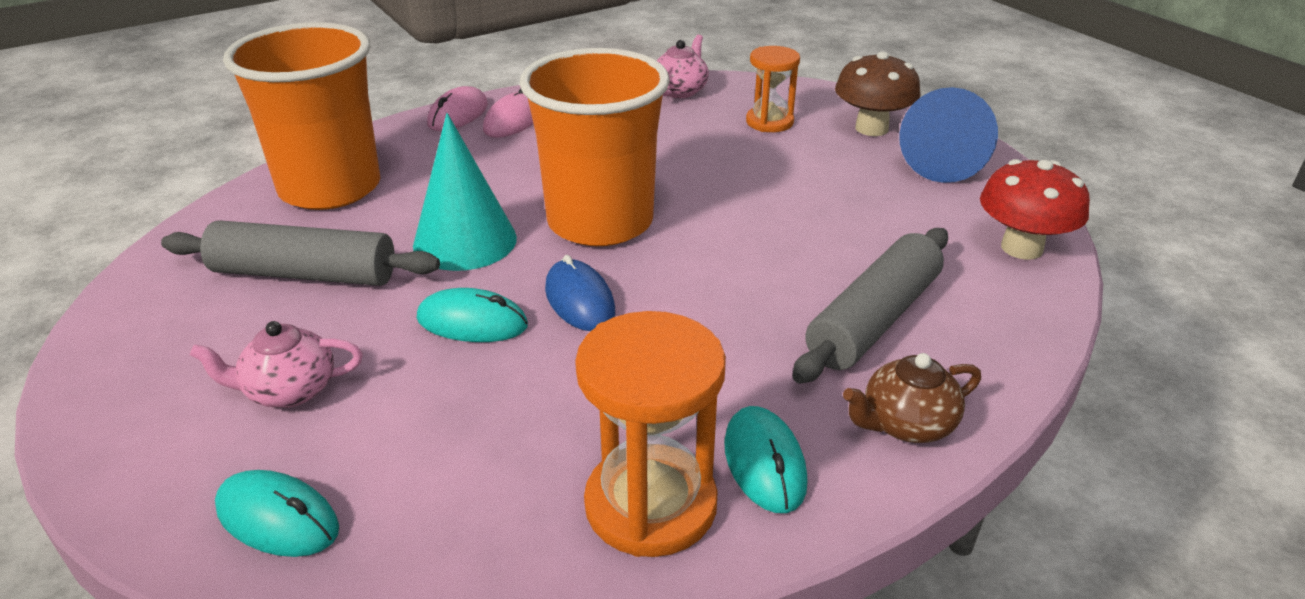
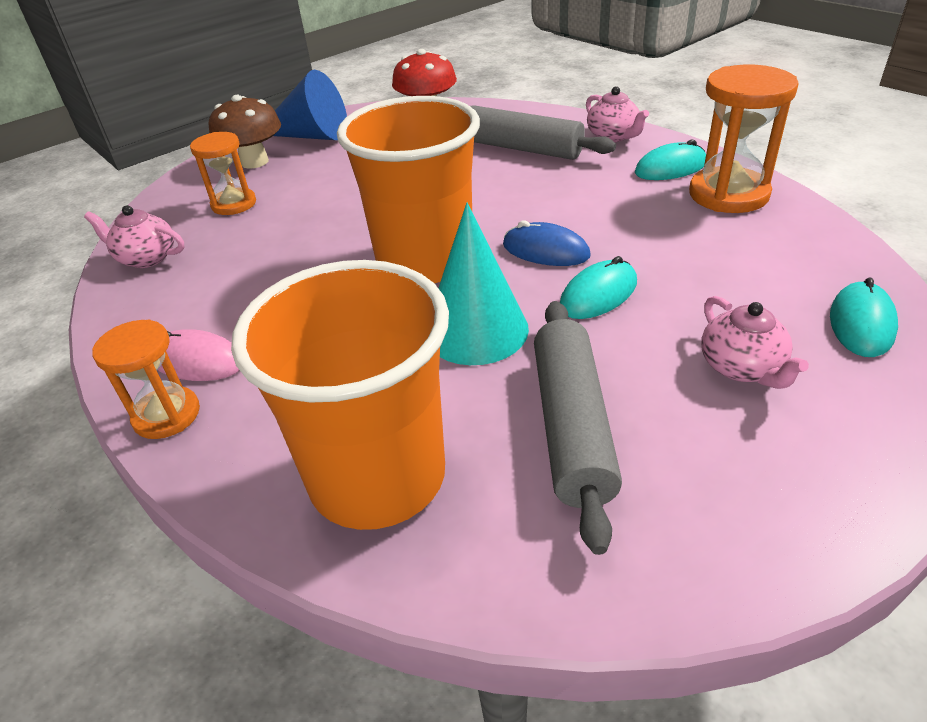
camera: 95 degrees left, 5 degrees up
(458, 114) = (167, 415): pink mouse -> orange hourglass
(472, 322) = (598, 294): turquoise mouse -> turquoise mouse turned 45 degrees clockwise
(579, 300) = (545, 250): blue mouse -> blue mouse turned 60 degrees clockwise
(906, 424) = (613, 136): brown teapot -> pink teapot

